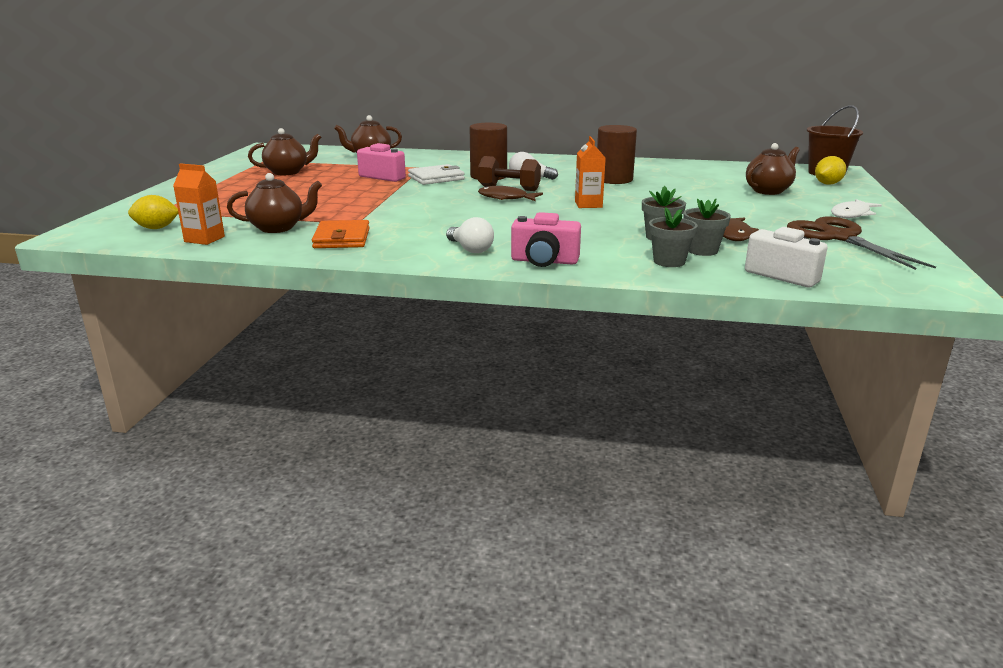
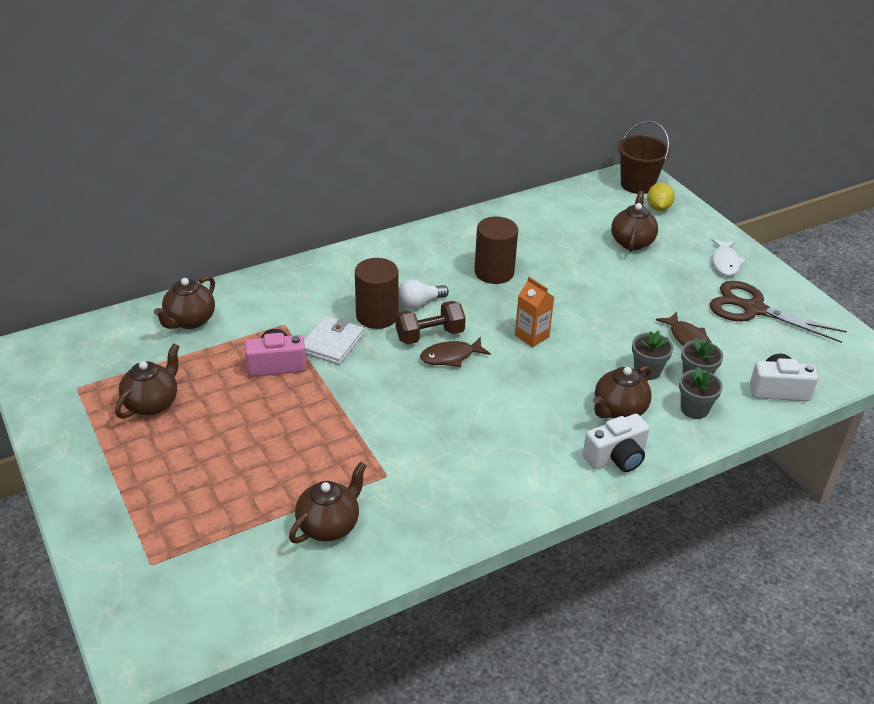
camera: 40 degrees left, 15 degrees up
(156, 228) = (207, 596): yellow lemon -> none
(204, 239) = (292, 586): orange carton -> none
(342, 238) = (415, 511): orange wallet -> none
(470, 249) = (541, 469): white light bulb -> none
(544, 261) = (616, 457): pink camera -> white camera
(593, 245) = (618, 410): none -> brown teapot

